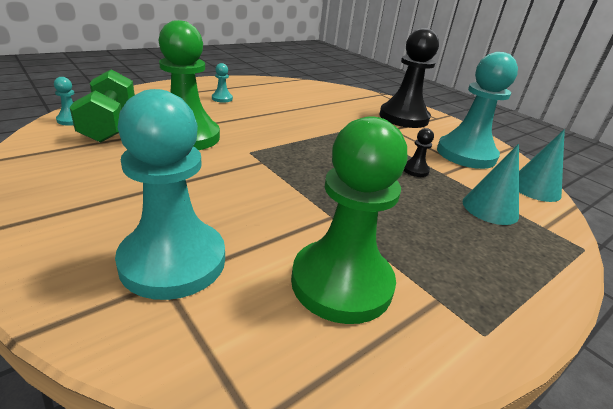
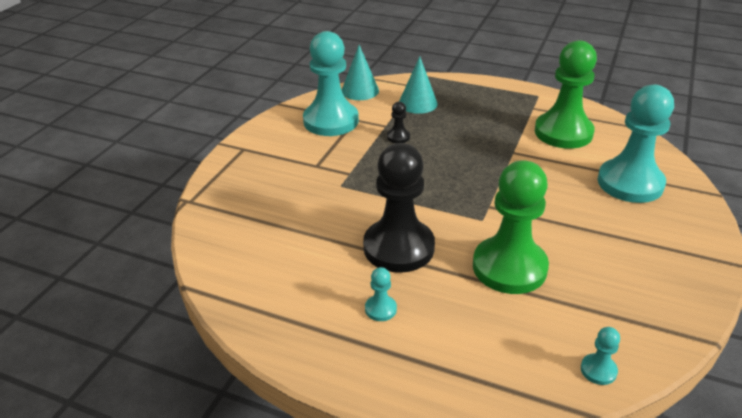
camera: 115 degrees left, 5 degrees up
(109, 125) = (564, 334): green dumbbell -> none
(403, 118) = (271, 166): black pawn -> black pawn (398, 248)

